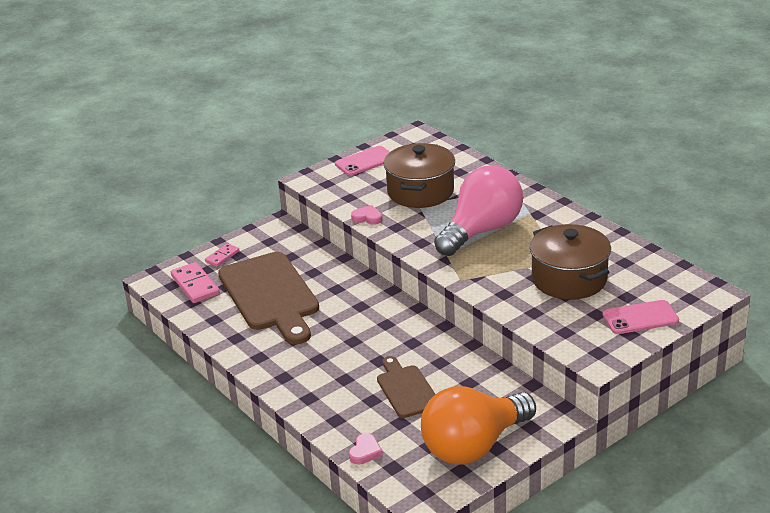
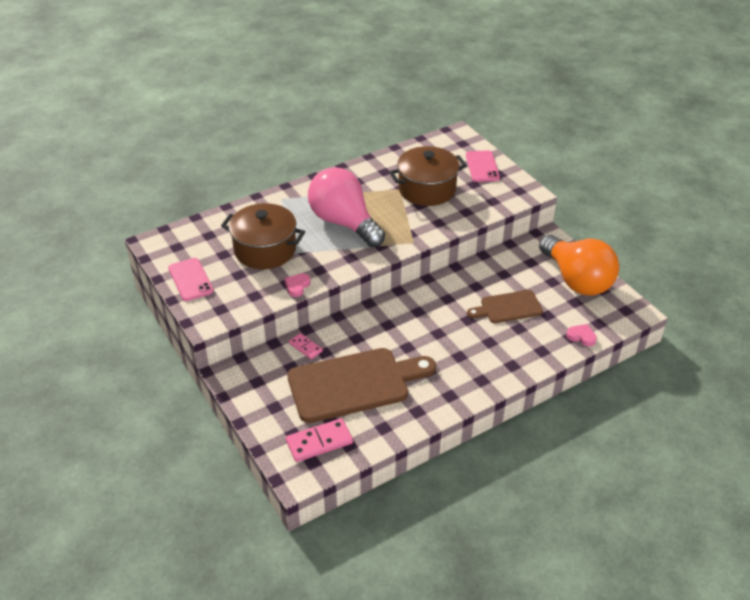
camera: 85 degrees left, 10 degrees up
(222, 256) = (272, 419): pink domino -> pink domino (305, 347)

